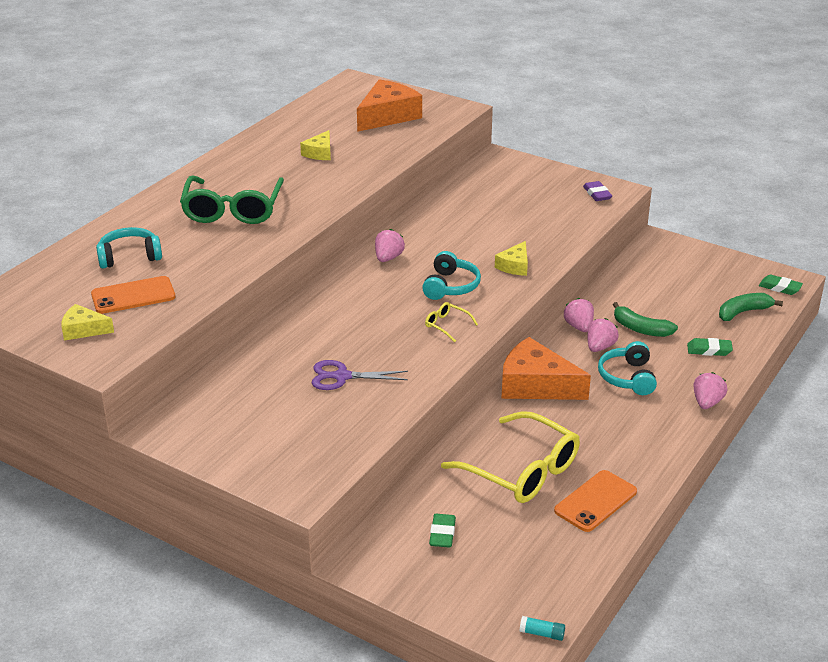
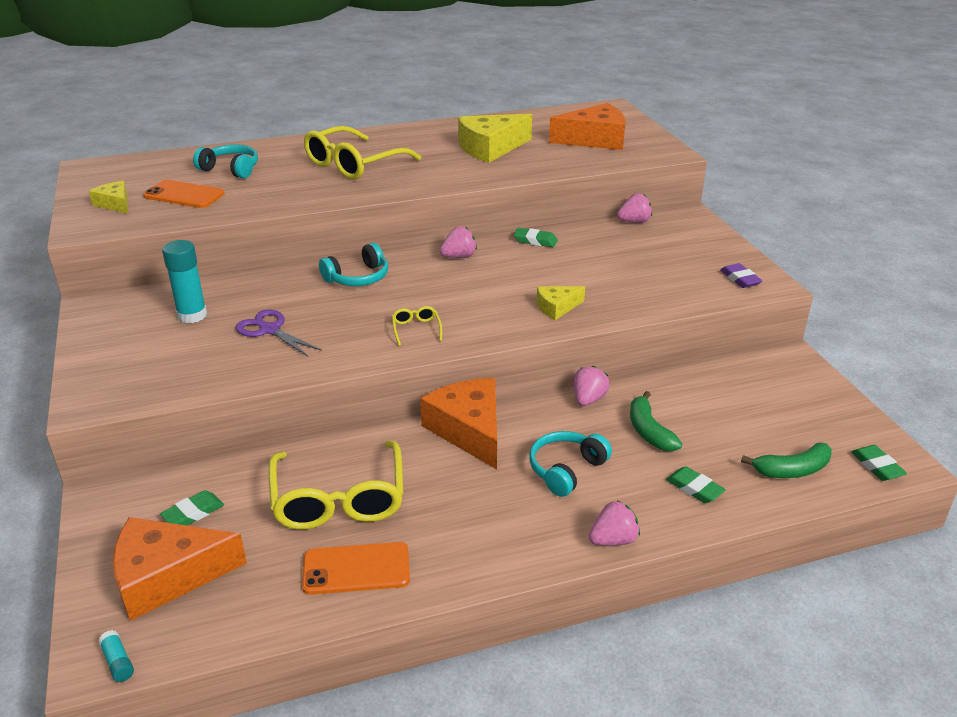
camera: 40 degrees right, 0 degrees up
(233, 209) = (354, 164): green glasses -> yellow glasses
(260, 396) = (192, 315): none -> turquoise glue stick
(320, 153) = (490, 148): yellow cheese -> yellow cheese, size x1.89
(424, 222) = (535, 241): none -> green eraser
(450, 286) = (472, 300): turquoise headphones -> turquoise headphones (358, 278)
(490, 575) = (167, 576): none -> orange cheese
(597, 194) = (740, 279): purple eraser -> purple eraser turned 45 degrees counterclockwise
(600, 347) = (581, 427): pink strawberry -> pink strawberry (634, 222)
(743, 312) = (792, 470): green banana -> green banana turned 150 degrees clockwise

